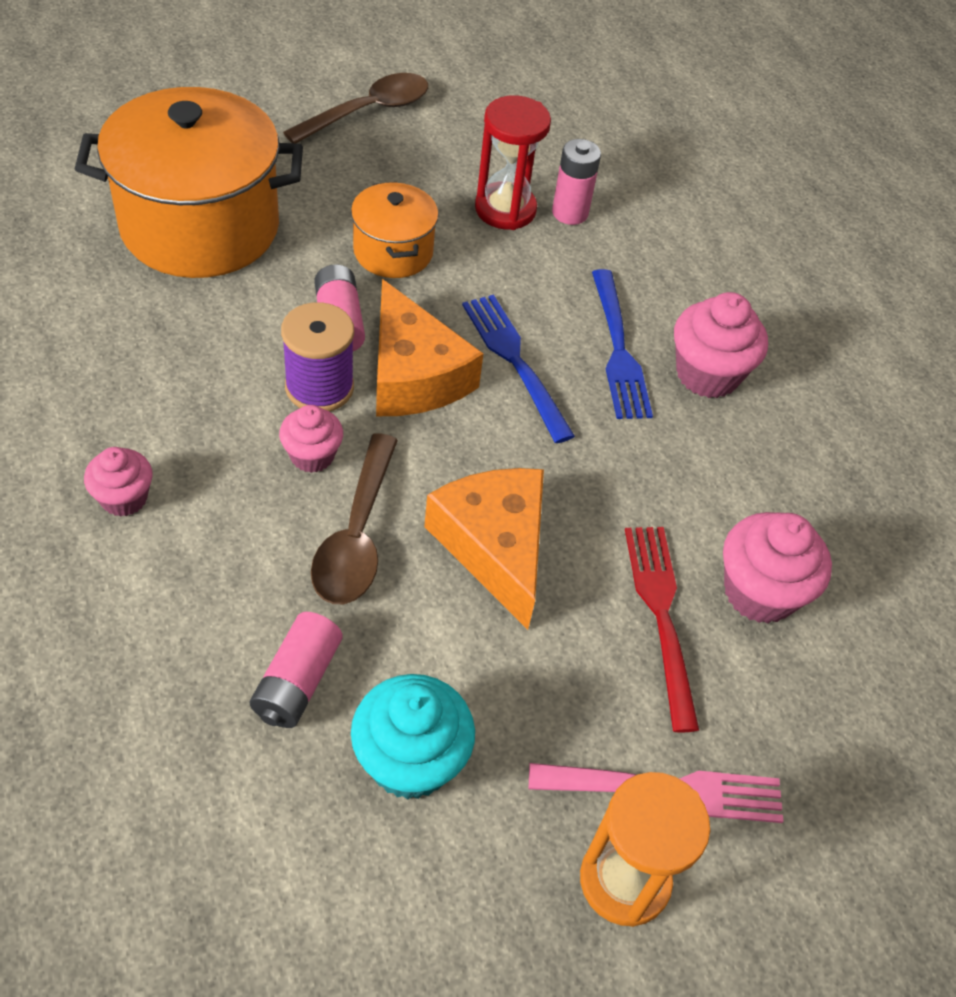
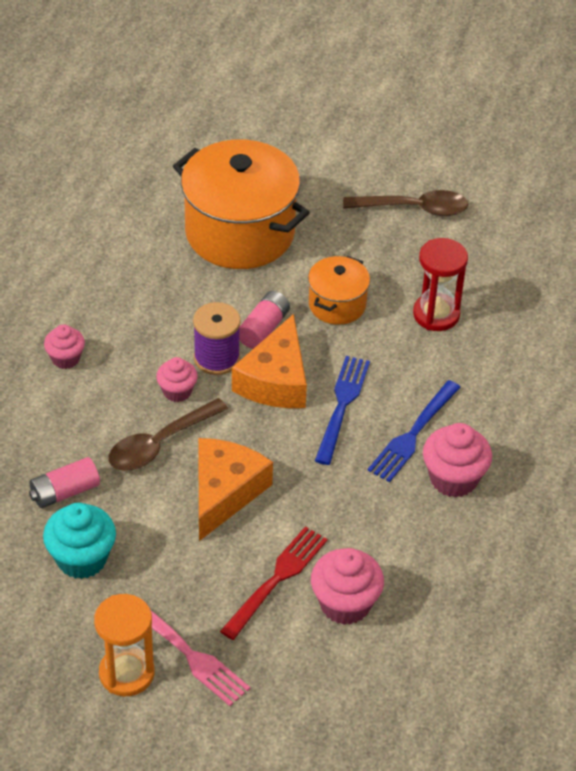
camera: 45 degrees right, 5 degrees down
(570, 213) = (477, 338): pink battery -> none

